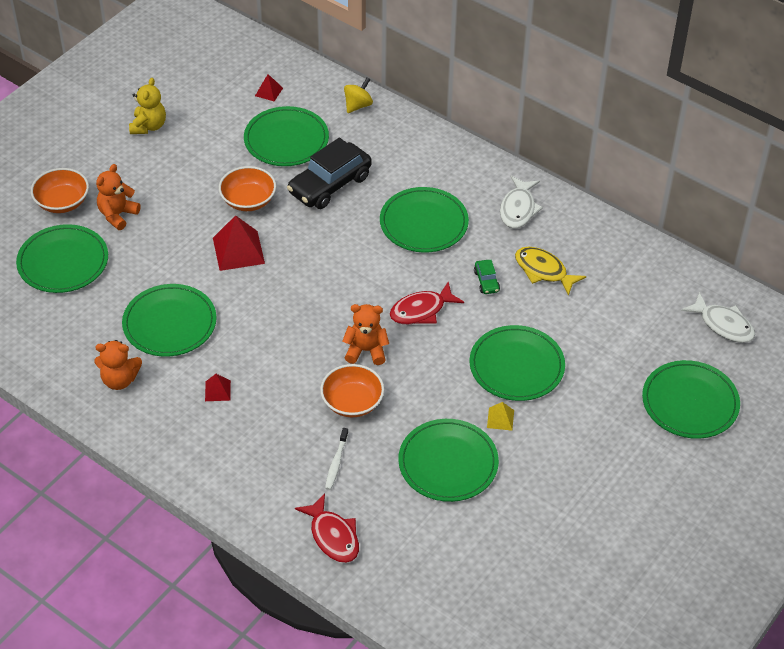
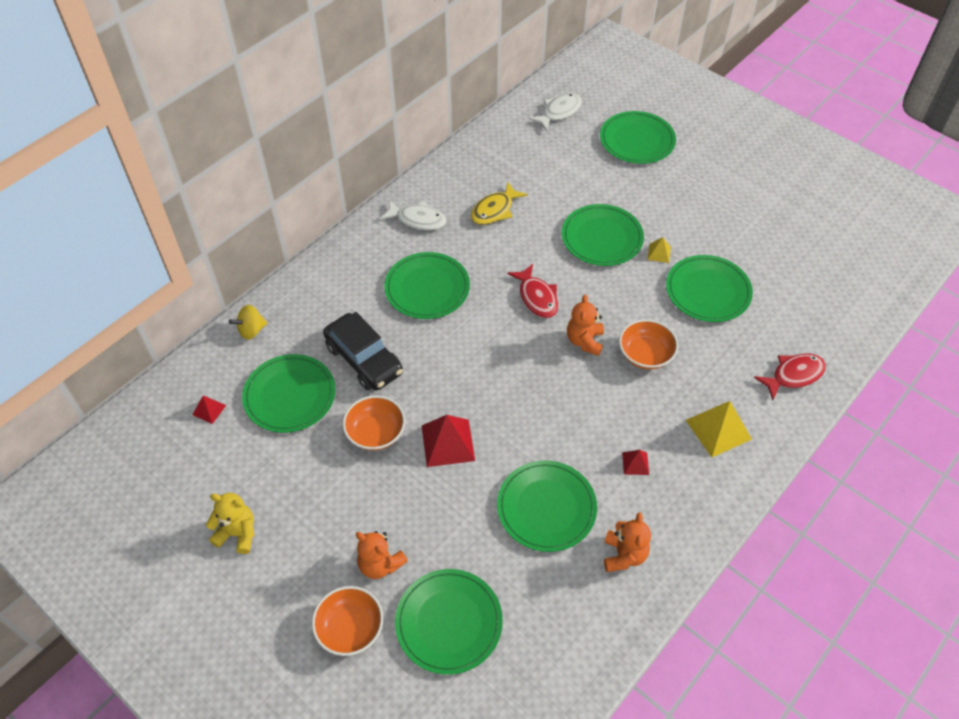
camera: 85 degrees left, 5 degrees up
(259, 461) = (718, 429): none -> yellow pyramid
(336, 462) = (714, 369): white toothbrush -> none
(358, 105) = (251, 330): yellow spinning top -> yellow spinning top turned 75 degrees counterclockwise
(486, 281) = (504, 249): green car -> none

